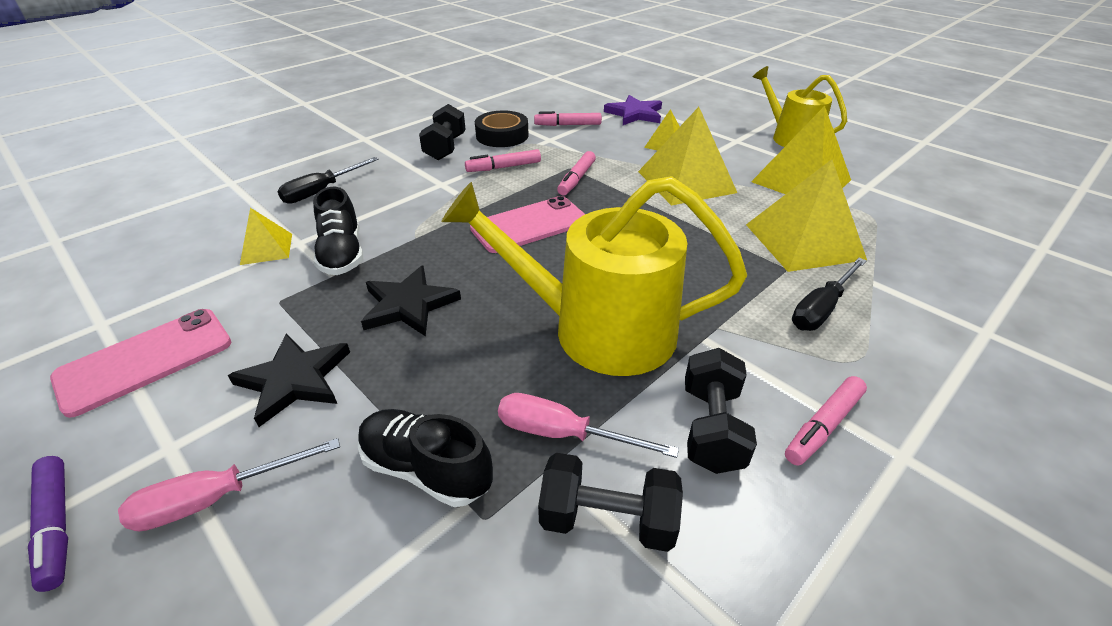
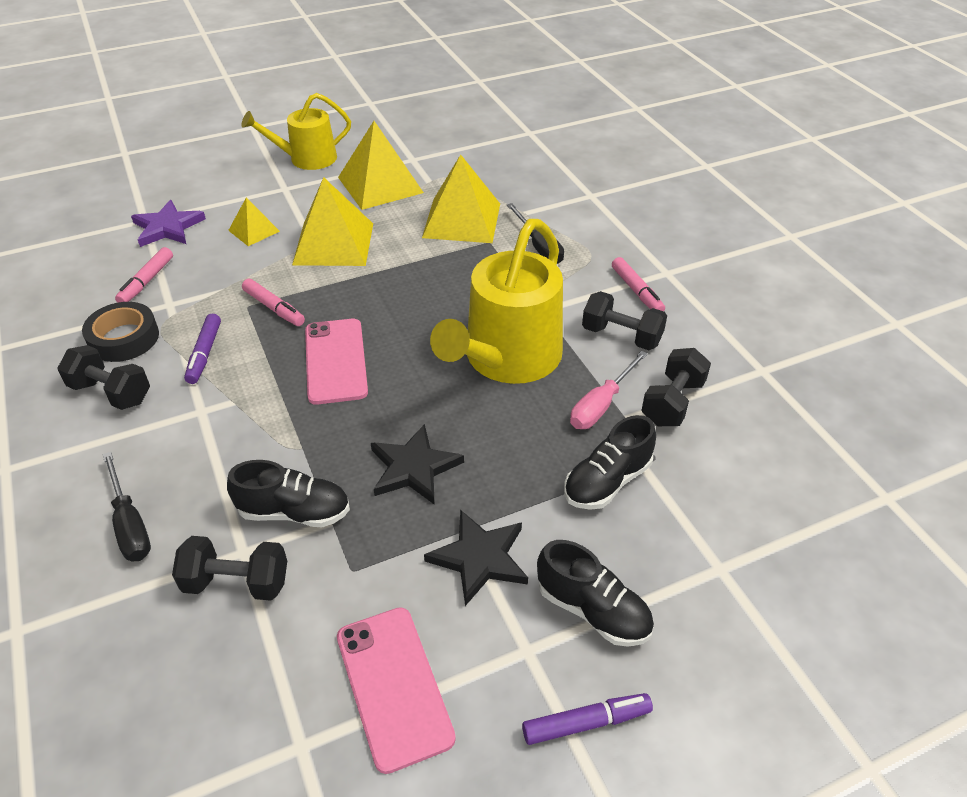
camera: 70 degrees left, 5 degrees up
(216, 498) = (593, 610): pink screwdriver -> black shoe
(267, 249) = (237, 582): yellow pyramid -> black dumbbell
(503, 167) = (204, 354): pink marker -> purple marker

